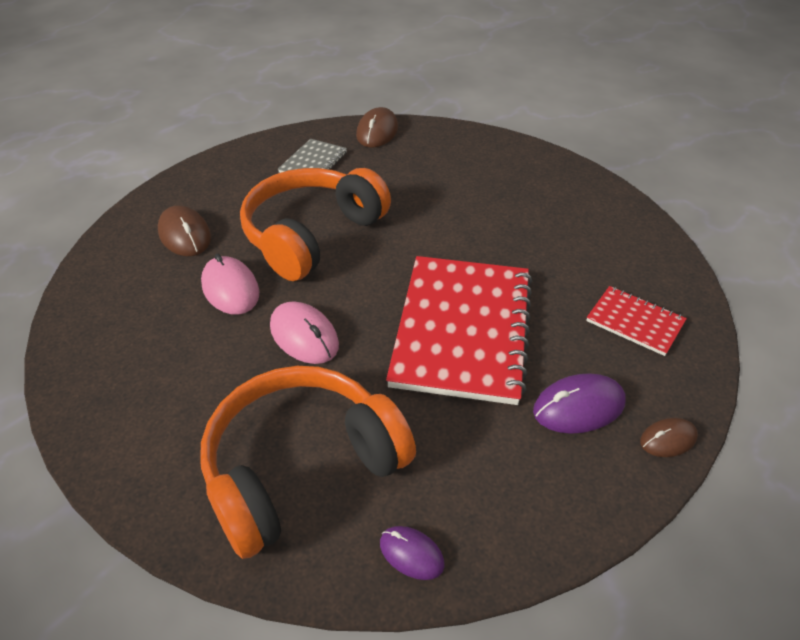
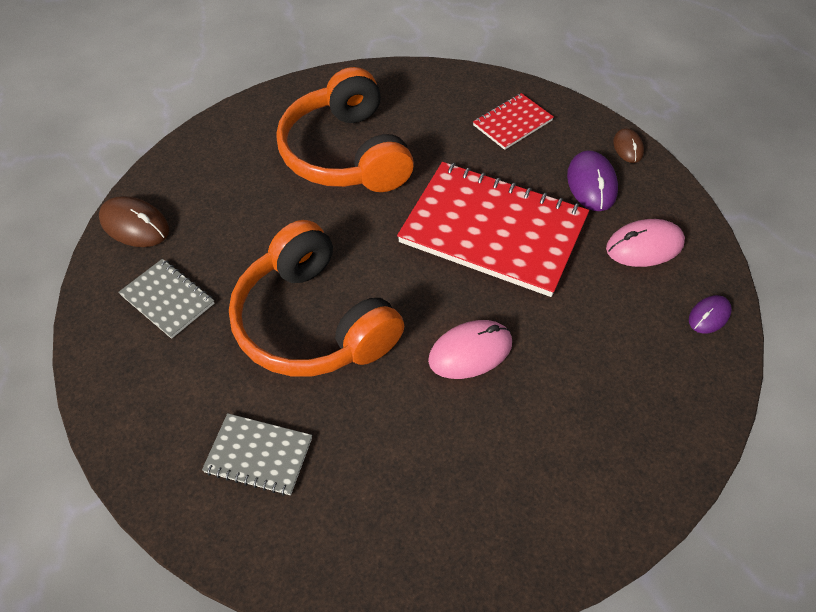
camera: 75 degrees left, 10 degrees up
(185, 235) = (258, 455): brown mouse -> grey notebook
(230, 289) = (378, 412): pink mouse -> pink mouse (644, 246)
(301, 467) = (625, 375): orange headphones -> orange headphones (346, 154)

